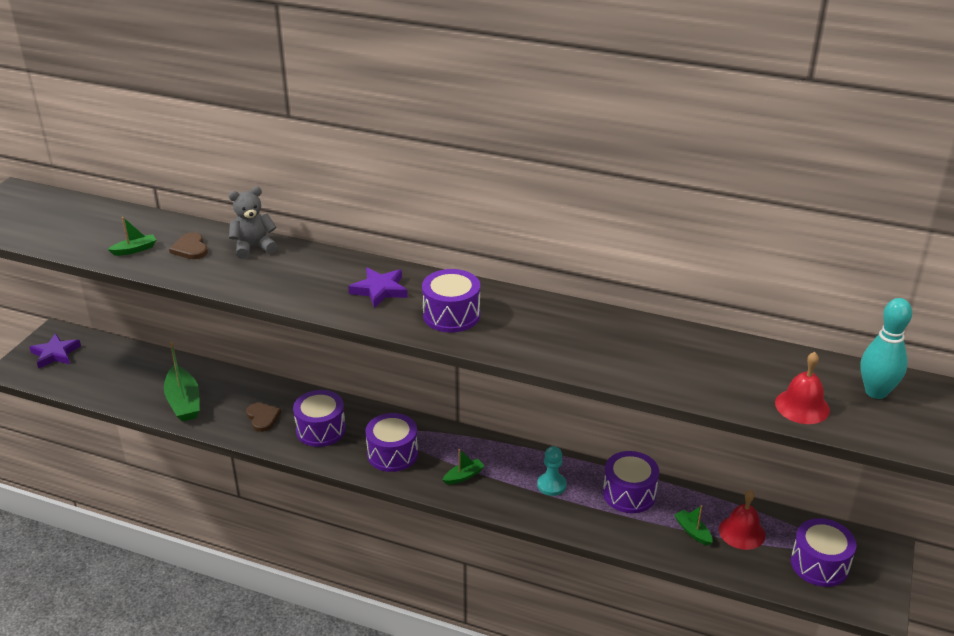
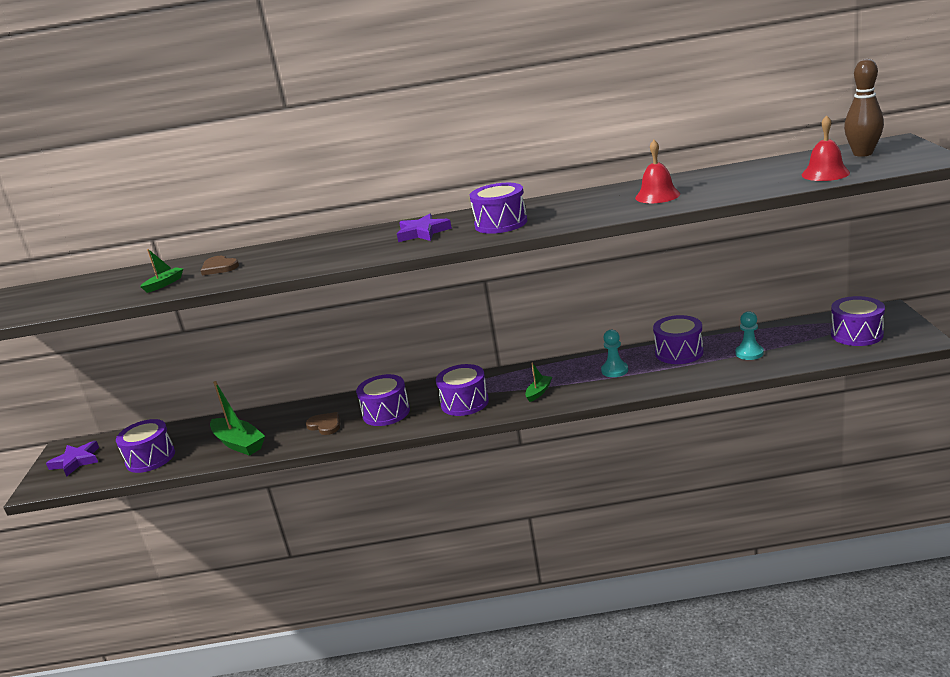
camera: 20 degrees left, 10 degrees down
(109, 382) = (150, 458): none -> purple drum
(253, 248) = (279, 250): grey teddy bear -> none
(692, 532) = (749, 353): green boat -> turquoise pawn
(742, 532) = (784, 340): red bell -> red bell (657, 195)
(876, 392) = (862, 154): turquoise bowling pin -> brown bowling pin

